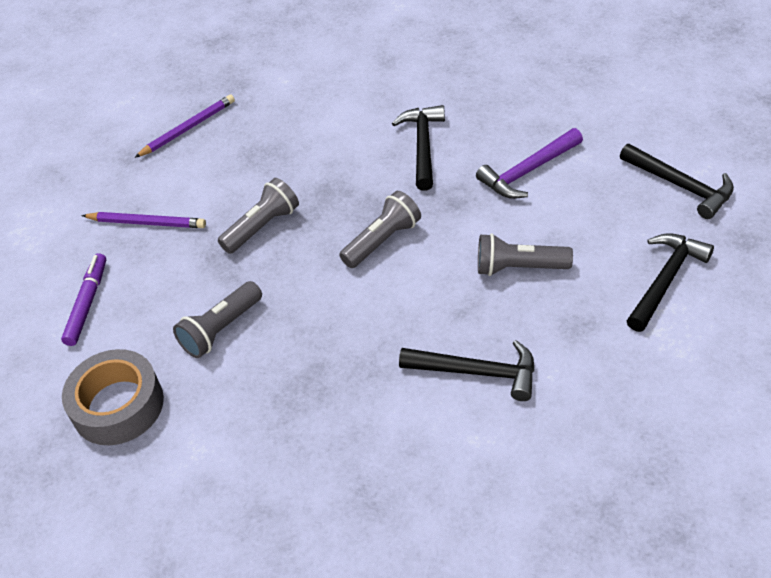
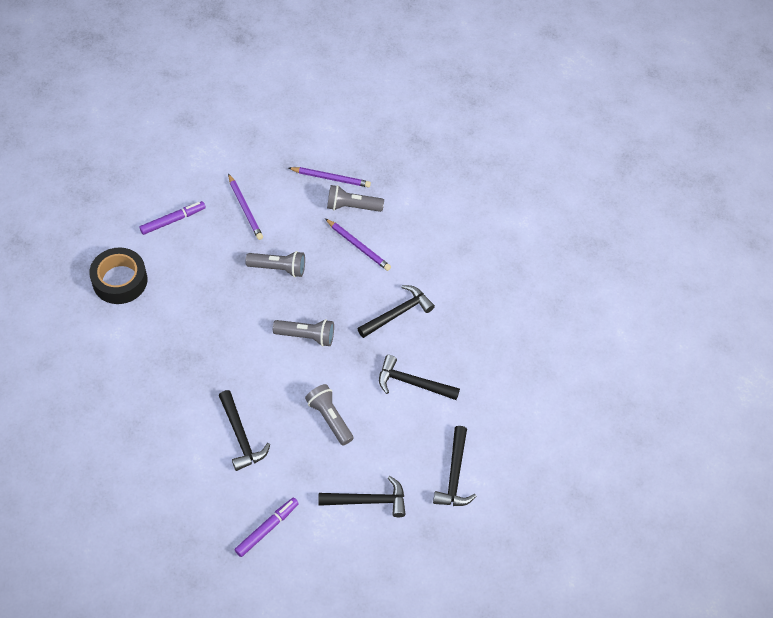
camera: 45 degrees right, 10 degrees up
(118, 405) = (120, 280): grey tape -> black tape
(221, 329) = (195, 295): grey flashlight -> grey flashlight (352, 206)
(302, 142) = (358, 246): none -> purple pencil
(528, 171) = (413, 383): purple hammer -> black hammer
(642, 405) = (267, 529): none -> purple marker

